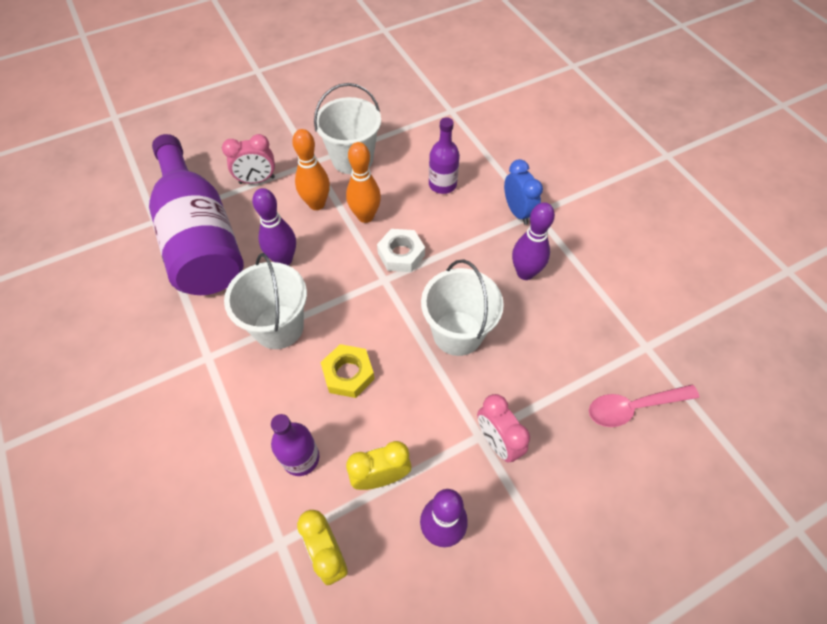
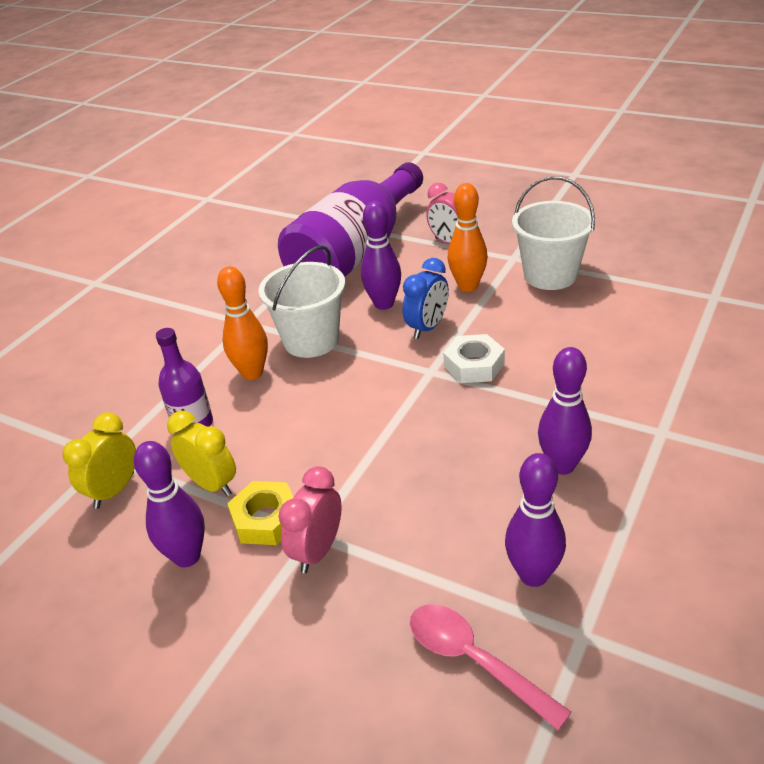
camera: 60 degrees right, 20 degrees down
(348, 374) = (302, 406): yellow nut -> yellow nut (266, 519)
(365, 216) = (491, 320): orange bowling pin -> orange bowling pin (252, 373)
(442, 184) = (601, 344): purple bottle -> none
(457, 333) = (421, 453): white bucket -> none
(518, 212) = (642, 416): blue clock -> blue clock (427, 327)
(594, 341) = (533, 575): none -> purple bowling pin

